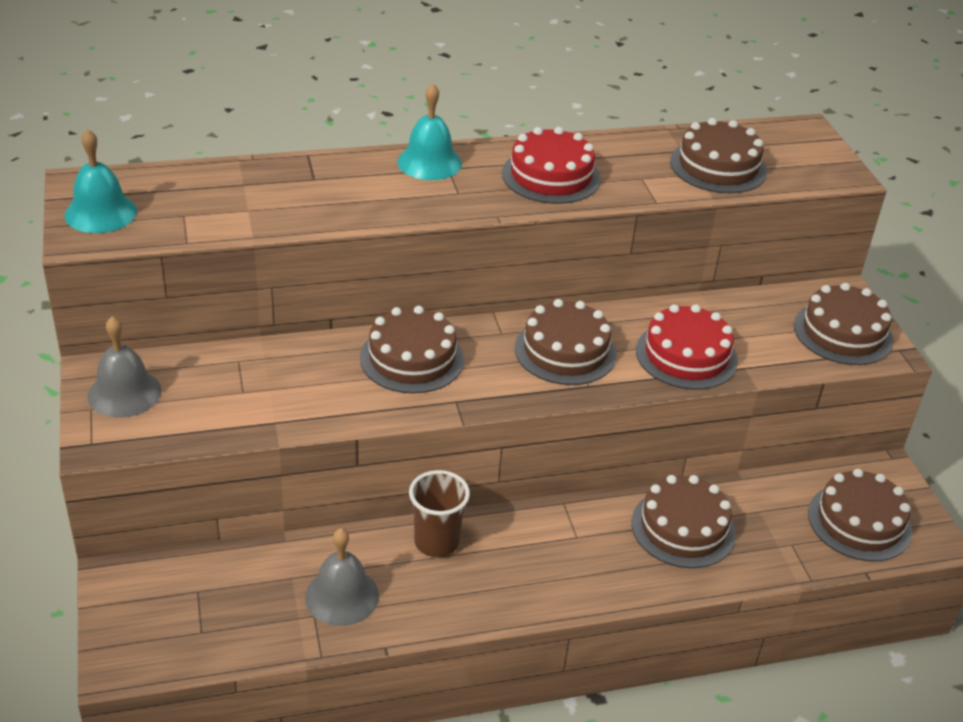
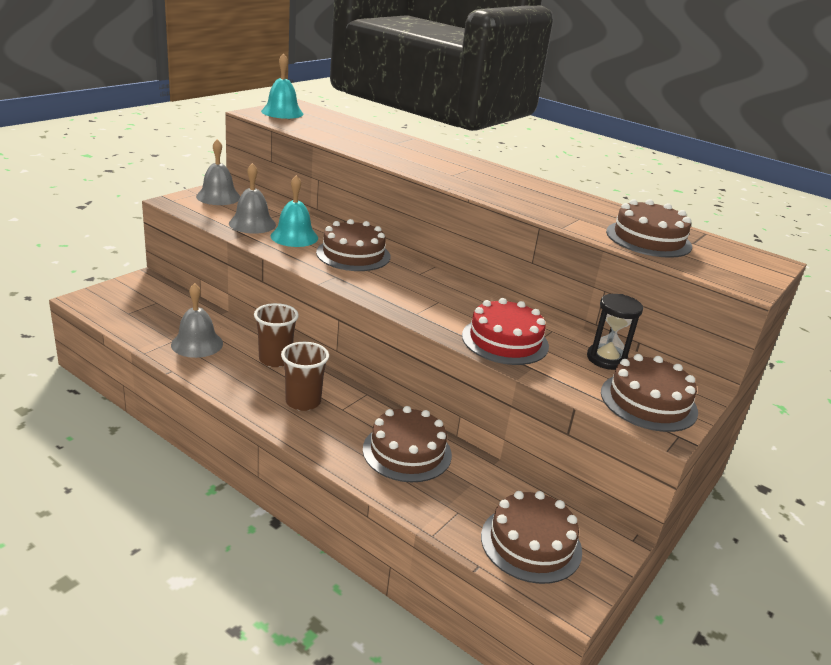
camera: 50 degrees right, 10 degrees down
(247, 401) = (252, 224): none -> grey bell
(429, 162) = (466, 163): turquoise bell -> turquoise bell (294, 237)
(540, 561) = (303, 402): none -> brown cup
(551, 176) = (522, 193): red cake -> none
(565, 351) = (436, 297): brown cake -> none
(761, 312) = (606, 359): none -> black hourglass

